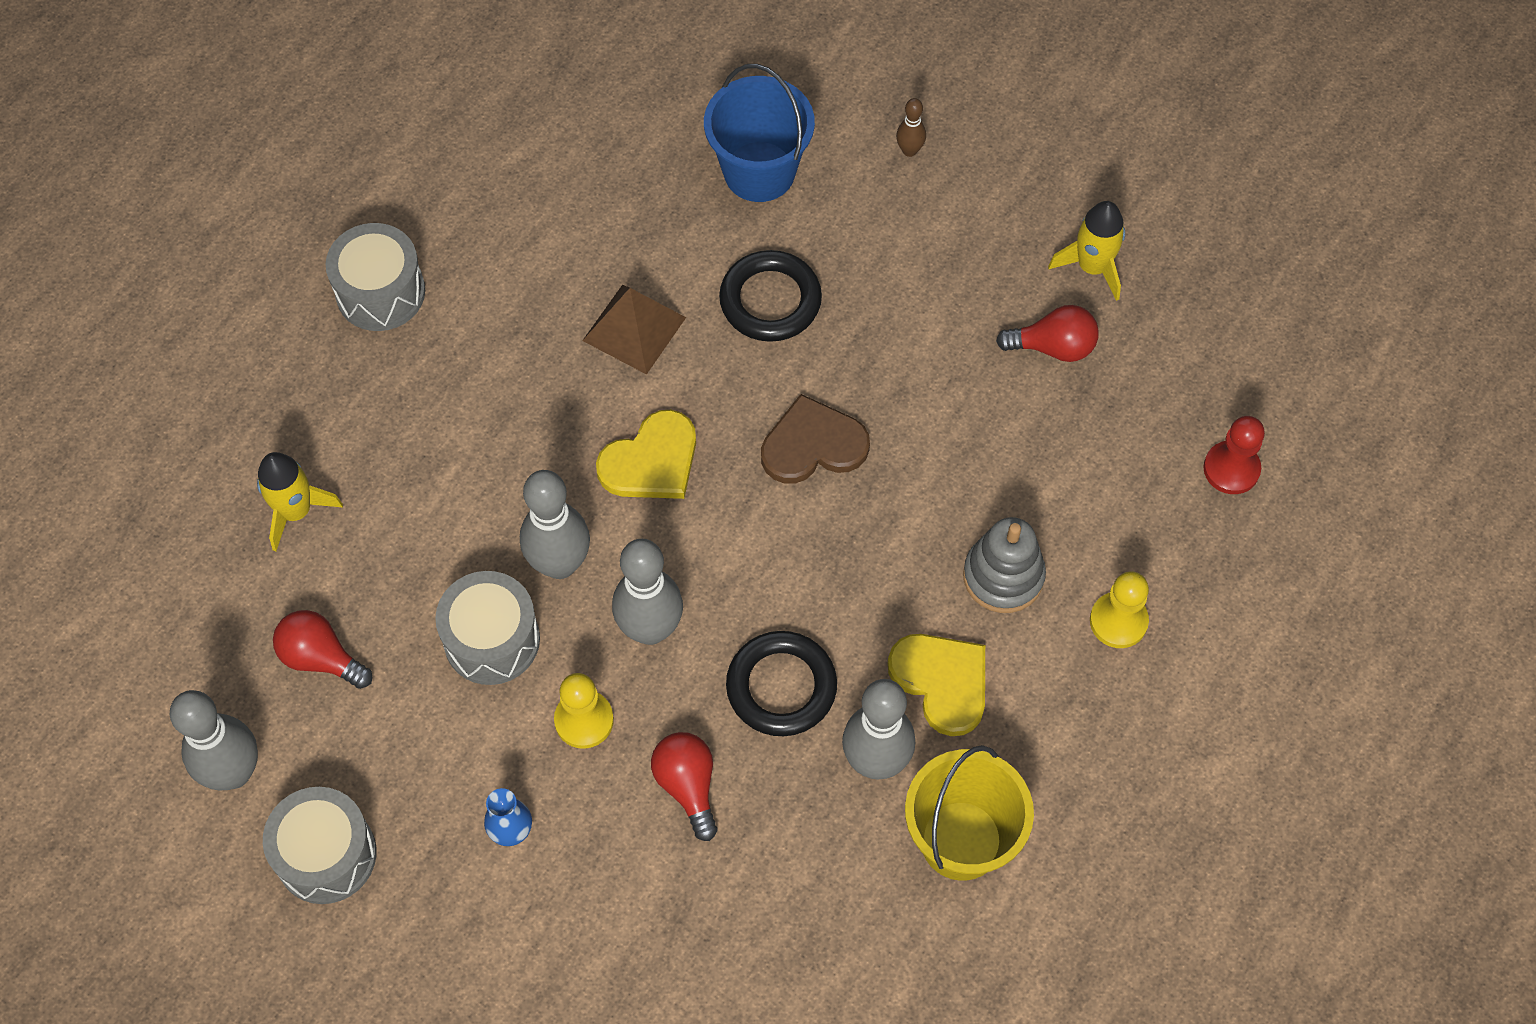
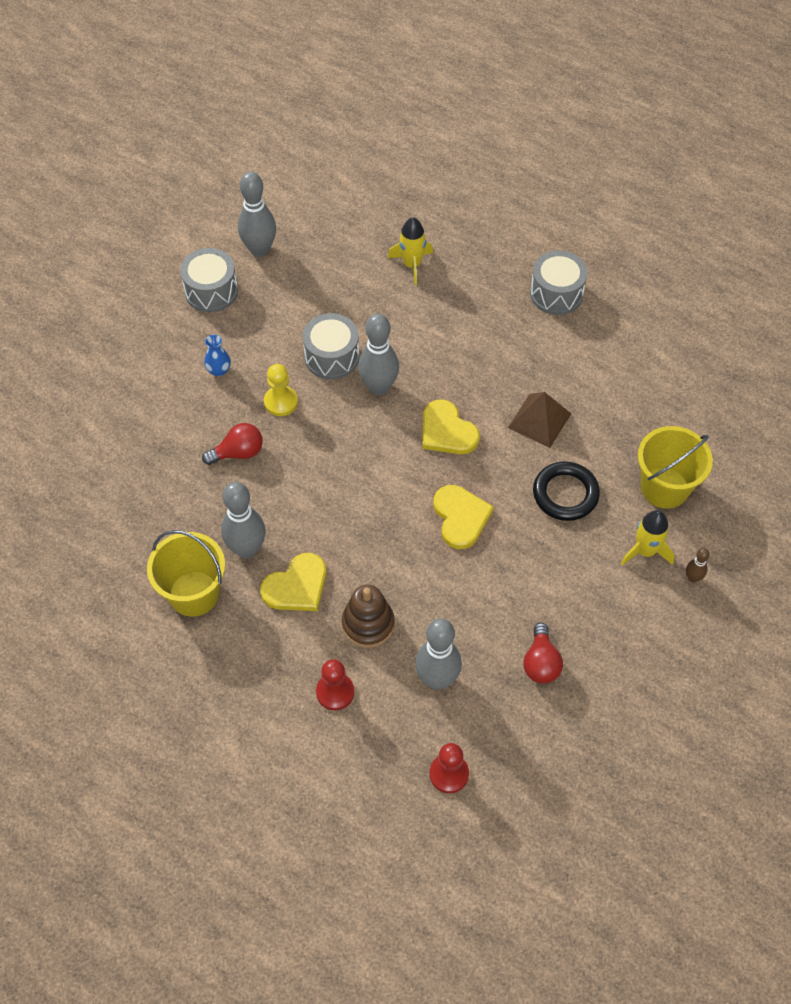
camera: 90 degrees right, 5 degrees down
(321, 657) = (323, 281): red light bulb -> none
(650, 629) = (336, 432): grey bowling pin -> grey bowling pin (437, 679)
(759, 171) = (664, 487): blue bucket -> yellow bucket
(781, 687) = (297, 499): black ring -> none
(813, 445) = (460, 517): brown heart -> yellow heart
(1003, 576) = (368, 624): grey stacking toy -> brown stacking toy
(1092, 267) = (607, 692): yellow rocket -> yellow rocket (645, 551)
(1118, 621) = (335, 692): yellow pawn -> red pawn

